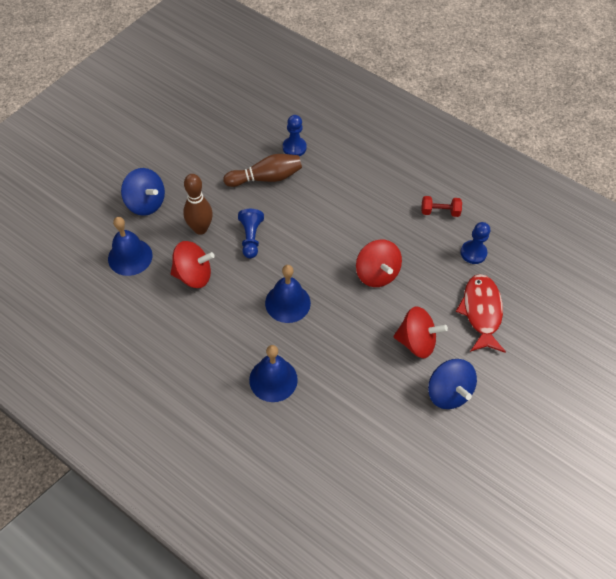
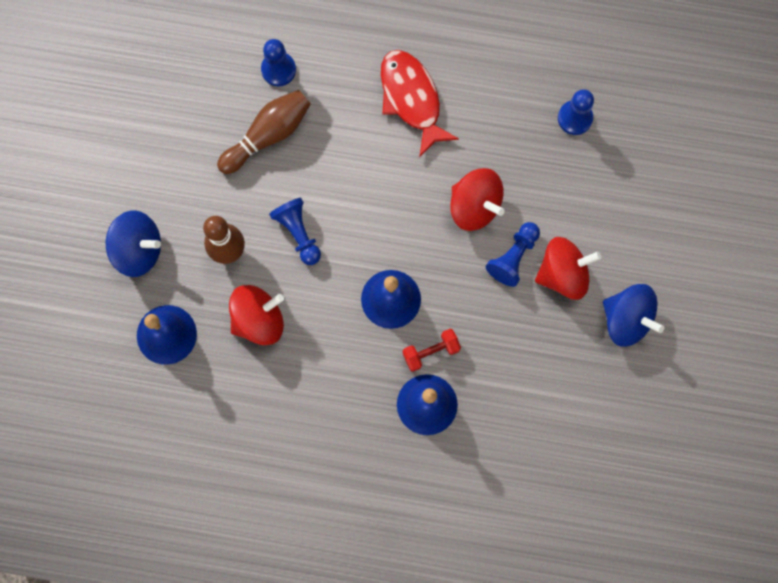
camera: 25 degrees left, 20 degrees up
(386, 316) = (513, 257): none -> blue pawn
(439, 212) = (508, 78): red dumbbell -> red dumbbell (431, 352)
(481, 312) = (619, 196): red fish -> red fish (412, 99)

